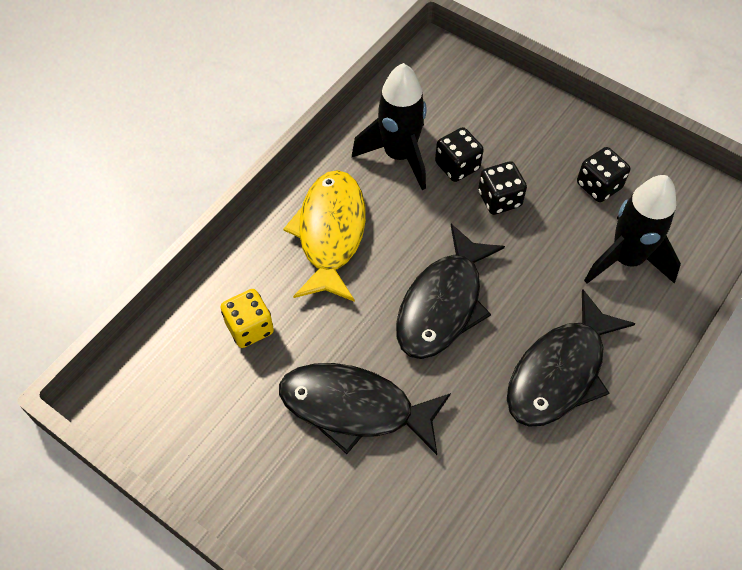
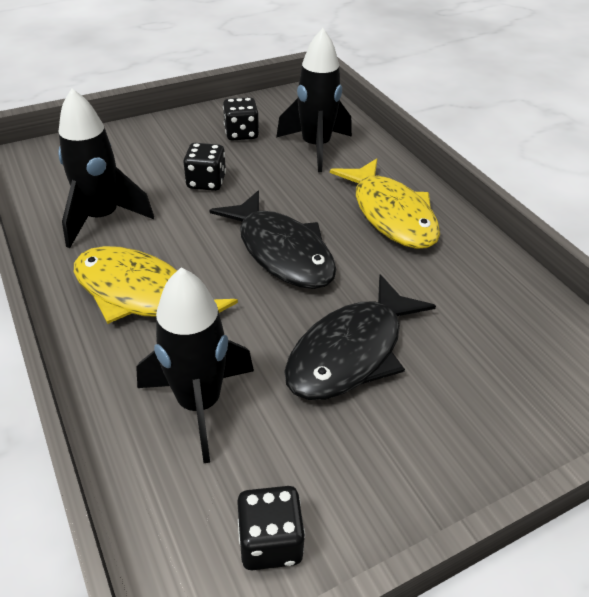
camera: 65 degrees left, 15 degrees down
(249, 328) = (199, 403): yellow dice -> black rocket
(457, 166) = (150, 190): black dice -> black dice (270, 541)
(560, 372) = (391, 214): black fish -> yellow fish

